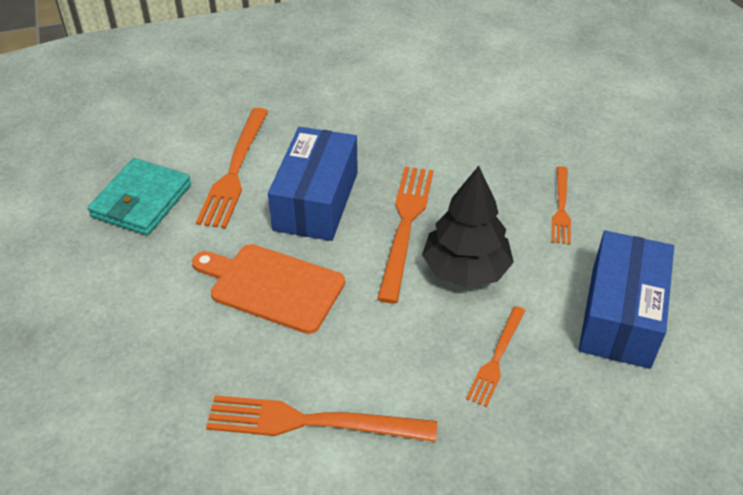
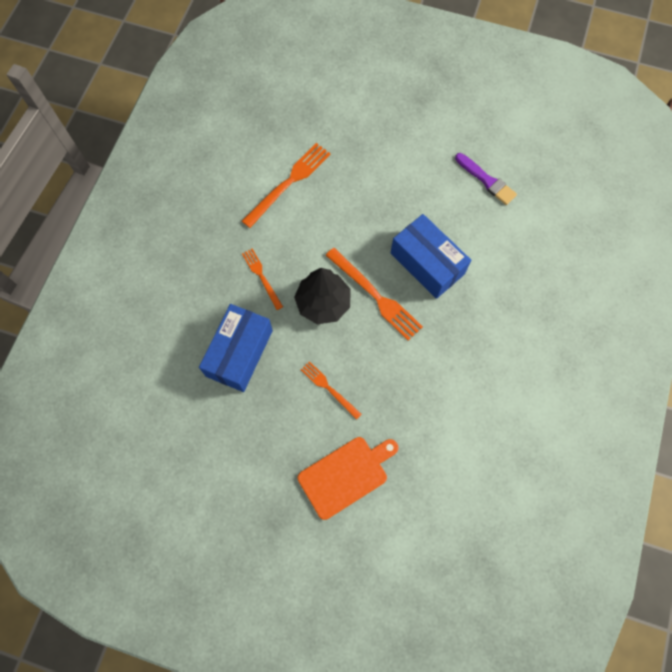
camera: 125 degrees right, 25 degrees up
(141, 201) = (486, 180): turquoise wallet -> purple brush
(235, 170) = (482, 237): orange fork -> none
(272, 286) = (378, 209): orange cutting board -> orange cutting board (346, 475)
(620, 316) = (239, 353): blue box -> blue box turned 60 degrees clockwise

